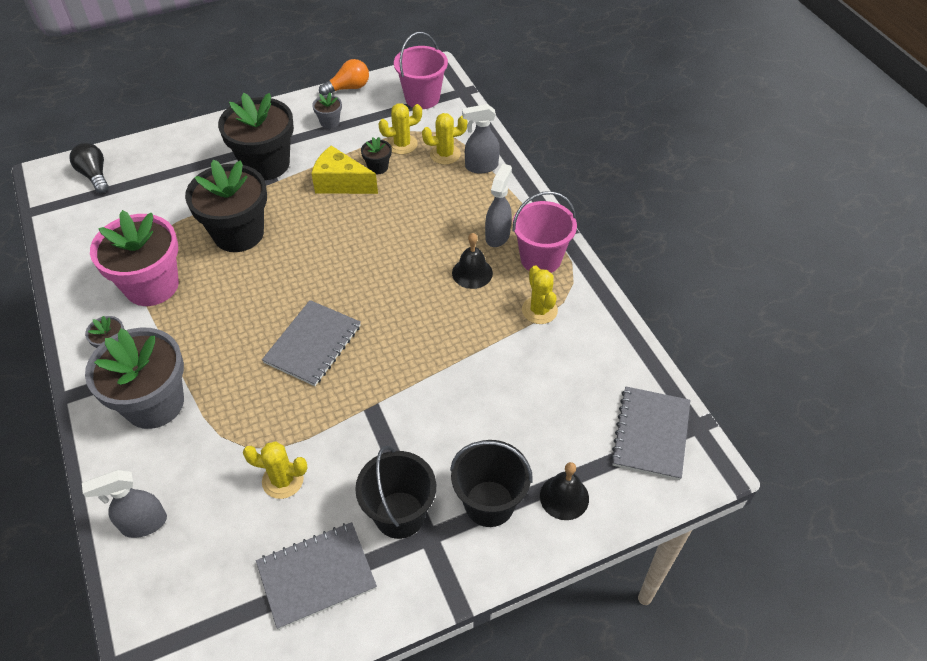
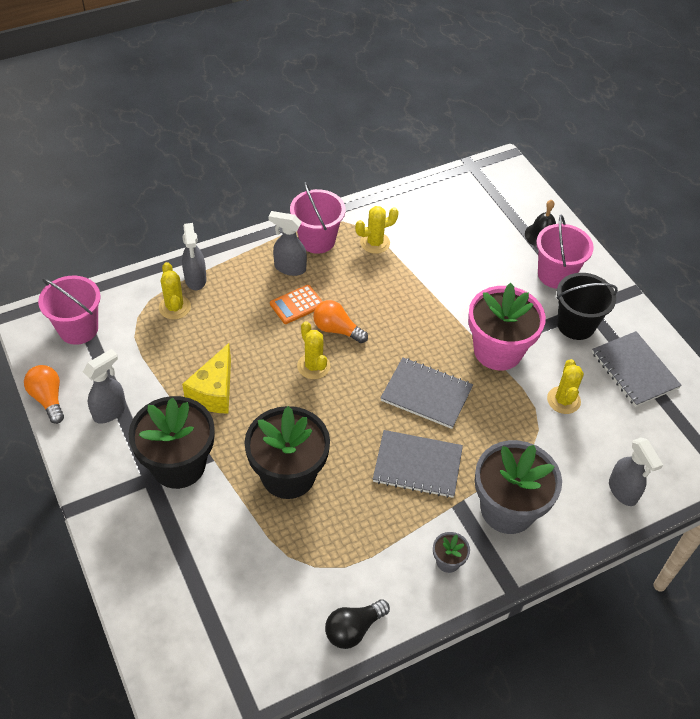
camera: 95 degrees left, 0 degrees up
(95, 175) = (186, 652): black light bulb -> black light bulb (353, 629)
(152, 285) = (365, 543): pink flower pot -> pink flower pot (498, 351)
(329, 122) = (110, 411): grey flower pot -> grey spray bottle
(378, 167) = (191, 361): black flower pot -> none
(402, 144) = (156, 343): yellow cactus -> yellow cactus (313, 366)
(409, 272) = (336, 329): none -> orange light bulb
(445, 241) = (297, 305): none -> orange calculator
(472, 273) = (335, 285): black bell -> none
(489, 503) = (555, 275): black bucket -> pink bucket
(651, 434) = (483, 188): grey notebook -> grey notebook (417, 465)

